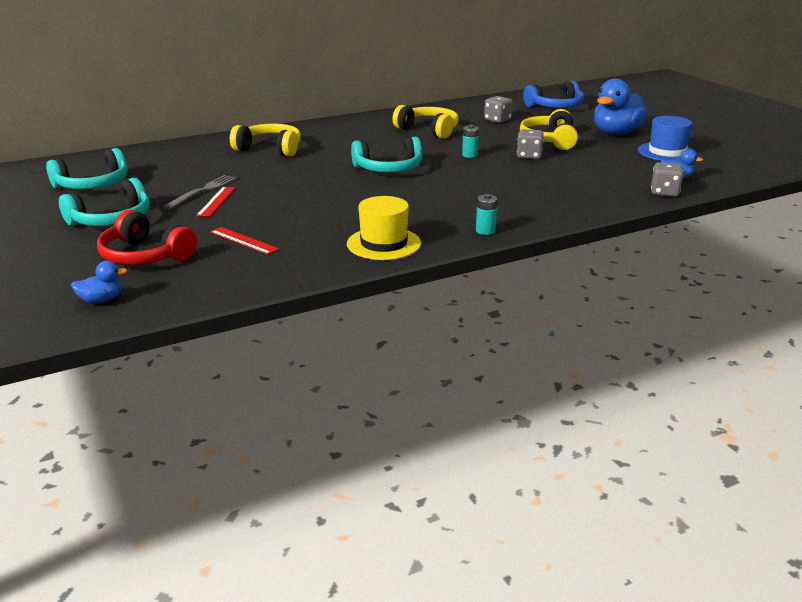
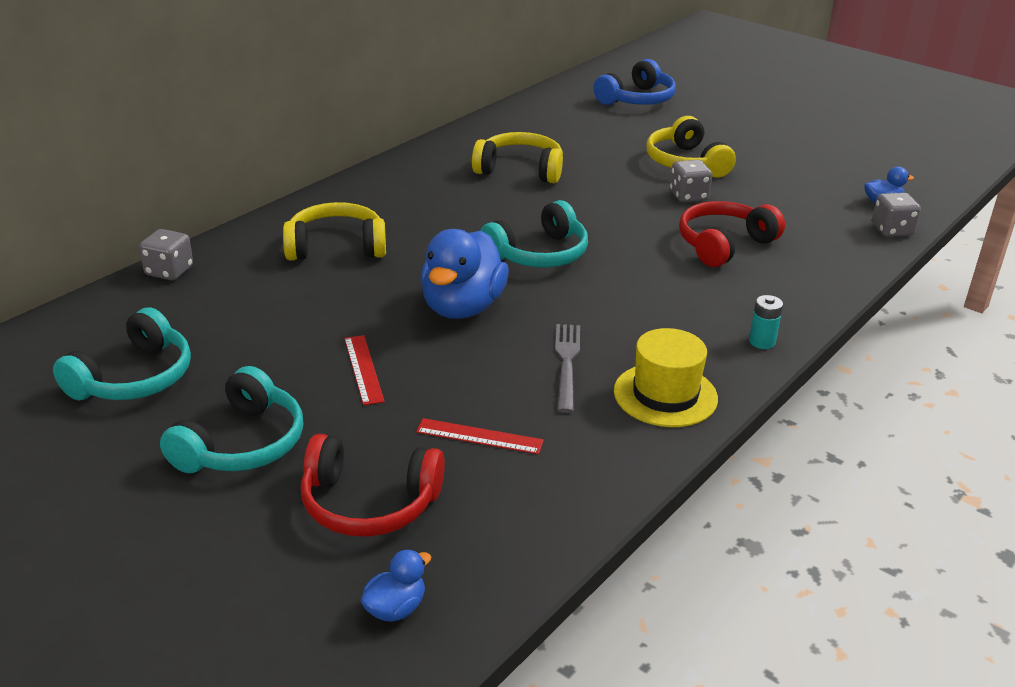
camera: 25 degrees left, 5 degrees up
(203, 191) = (322, 352): grey fork -> grey fork (567, 363)
(469, 155) = (616, 208): turquoise battery -> none
(497, 120) = (589, 135): grey dice -> grey dice (169, 271)
(522, 182) = (724, 244): none -> red headphones
(616, 133) = (749, 136): blue duck -> blue duck (462, 307)
(666, 152) = (834, 160): blue hat -> none

